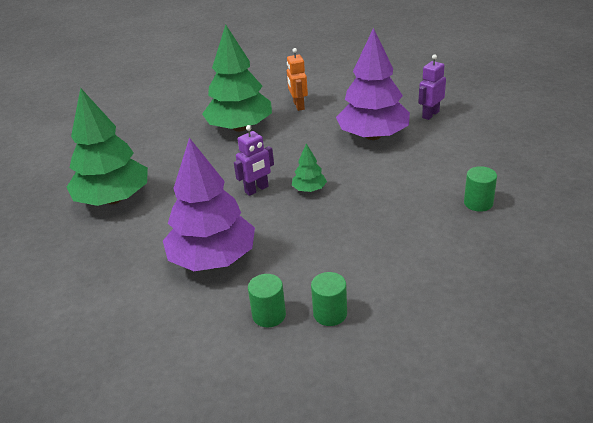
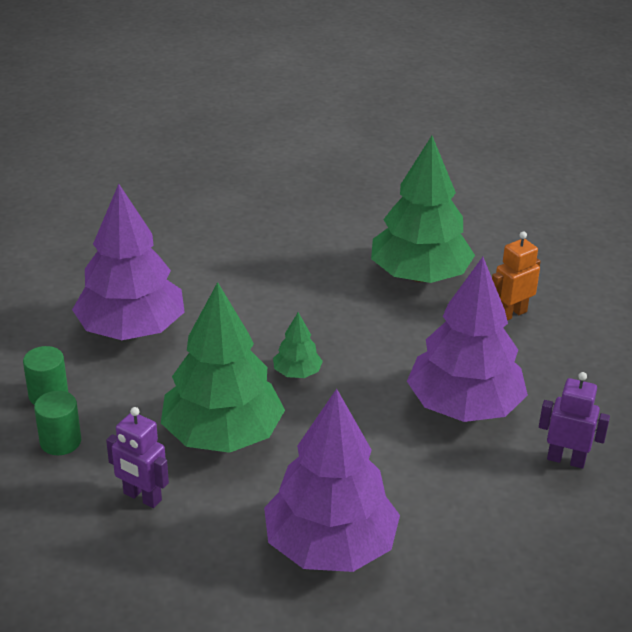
camera: 65 degrees right, 0 degrees up
(114, 199) = (216, 226): green tree -> green tree (223, 435)
(257, 189) = (278, 328): purple robot -> purple robot (142, 497)
(478, 203) = (330, 546): green cylinder -> purple tree

